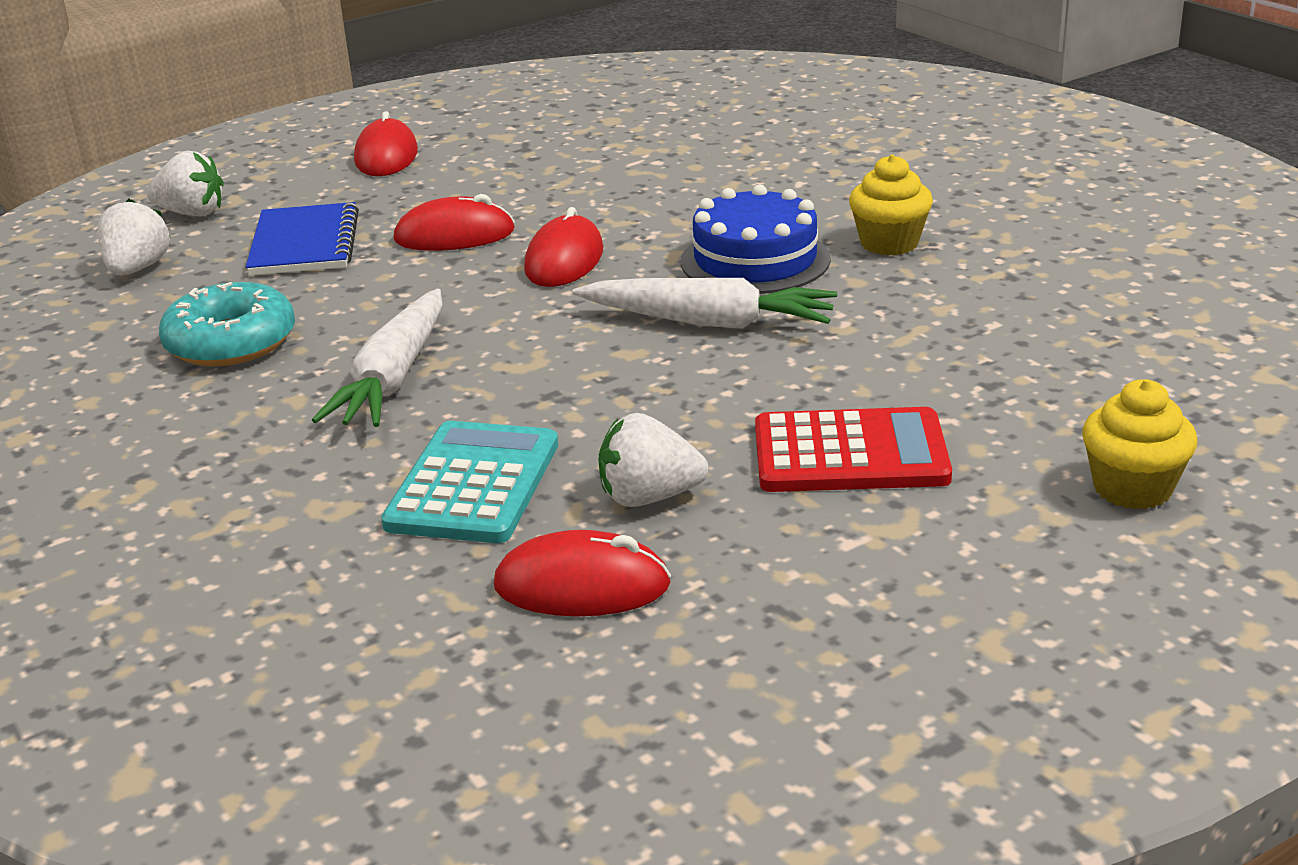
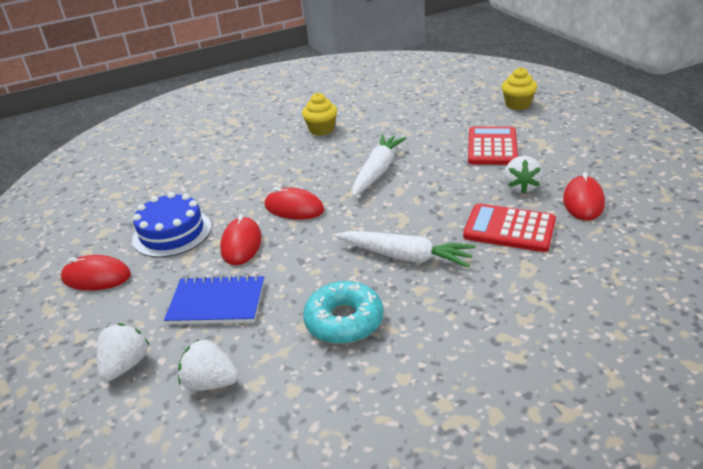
camera: 80 degrees left, 5 degrees up
(473, 484) = (509, 229): turquoise calculator -> red calculator
(755, 260) = (322, 159): blue cake -> blue cake (172, 233)

